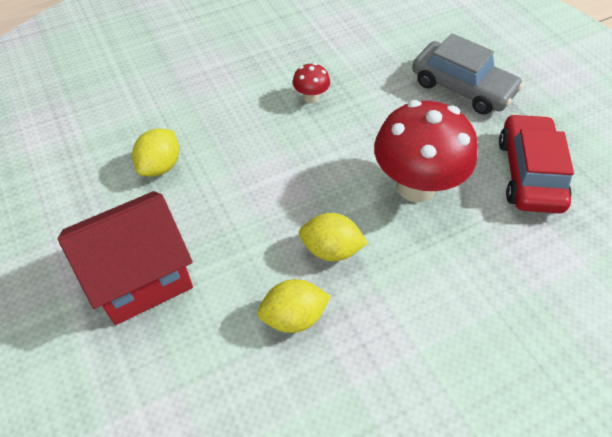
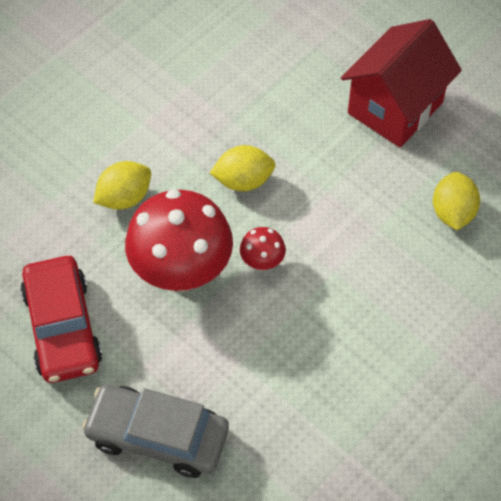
camera: 160 degrees right, 5 degrees up
(294, 317) = (252, 117): yellow lemon -> yellow lemon (124, 197)
(311, 98) = (340, 355): red mushroom -> red mushroom (262, 262)

